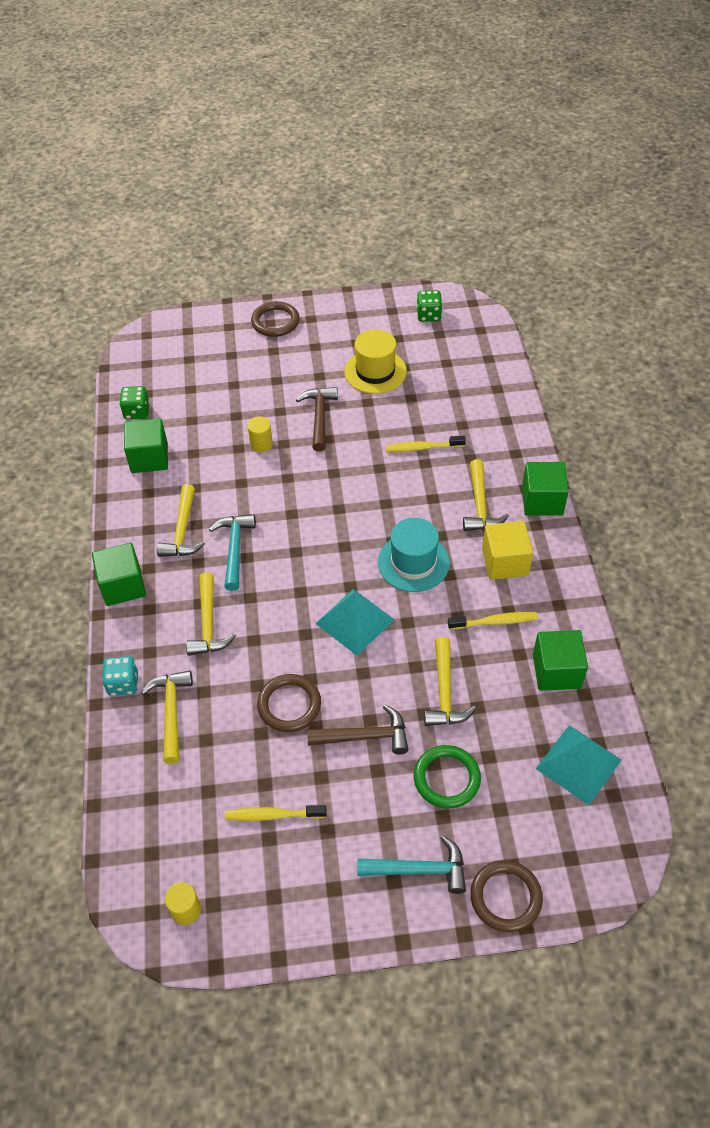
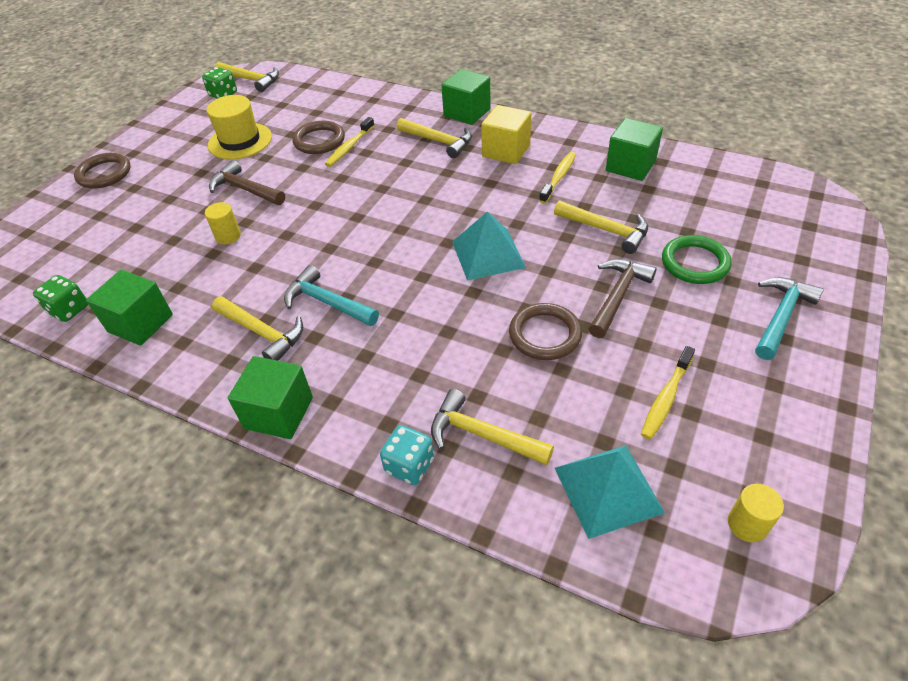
camera: 55 degrees left, 5 degrees down
(208, 623) = (396, 358): yellow hammer -> yellow hammer (251, 80)
(413, 562) = (459, 196): turquoise hat -> none
(505, 897) = (832, 275): brown ring -> brown ring (319, 141)
(579, 764) = (724, 188): turquoise pyramid -> turquoise pyramid (608, 489)

